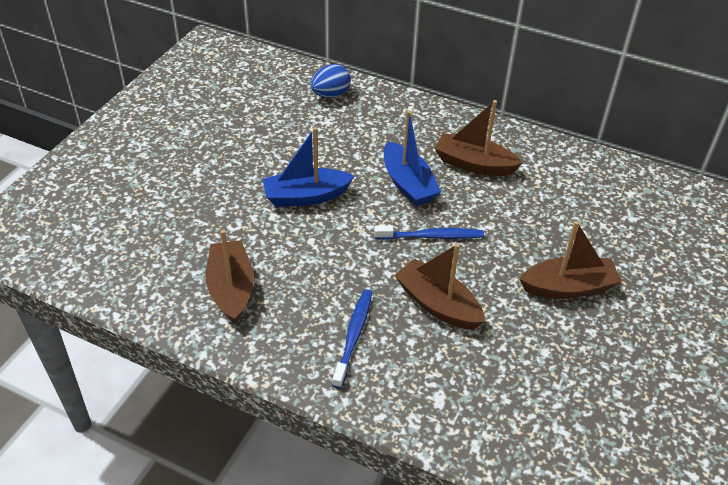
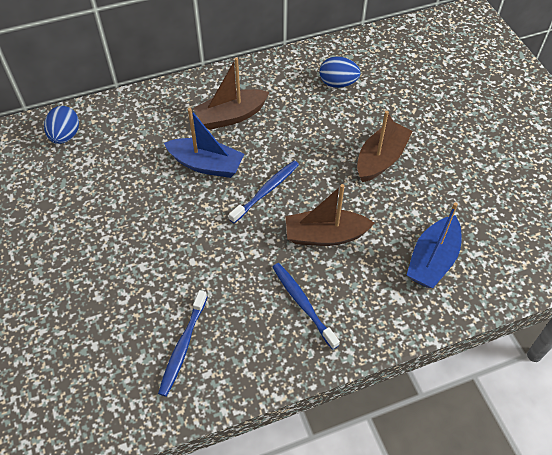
camera: 45 degrees left, 10 degrees up
(231, 289) = (183, 346): brown boat -> blue toothbrush
(306, 196) = (148, 231): blue boat -> blue boat (432, 260)
(606, 203) = (338, 83): none -> blue egg

